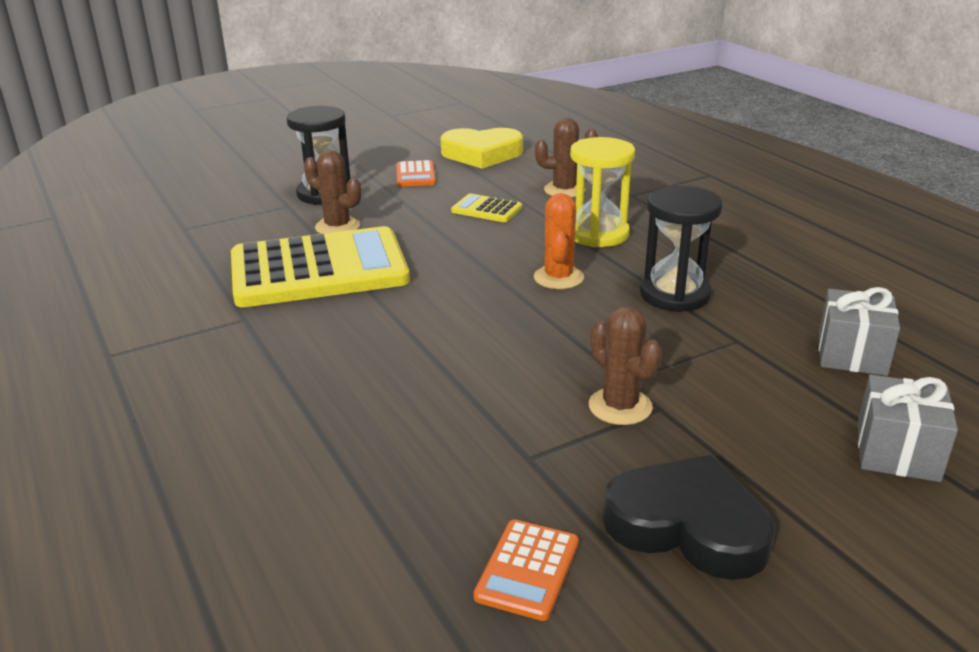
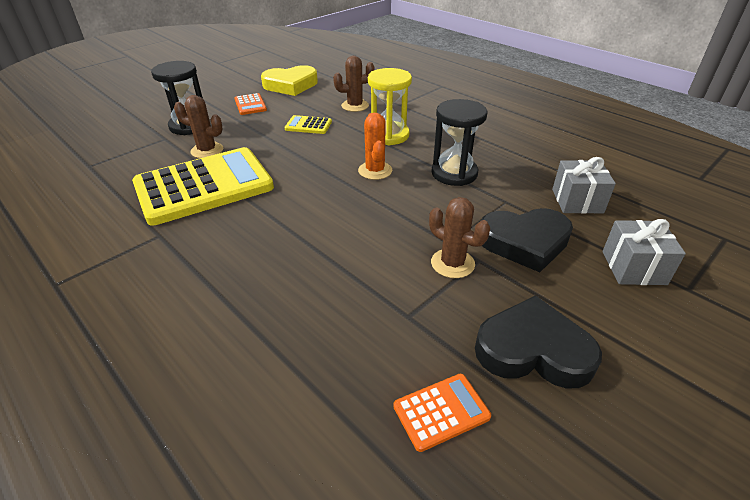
camera: 15 degrees left, 10 degrees up
(527, 570) = (441, 411): orange calculator -> orange calculator turned 120 degrees counterclockwise
(740, 396) = (524, 242): none -> black heart

